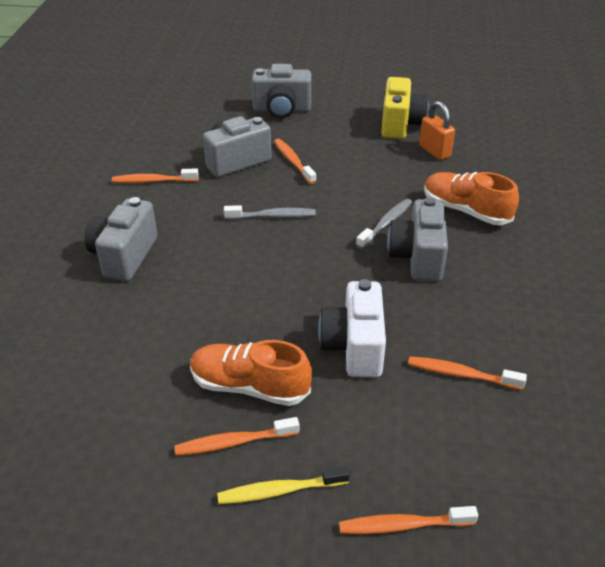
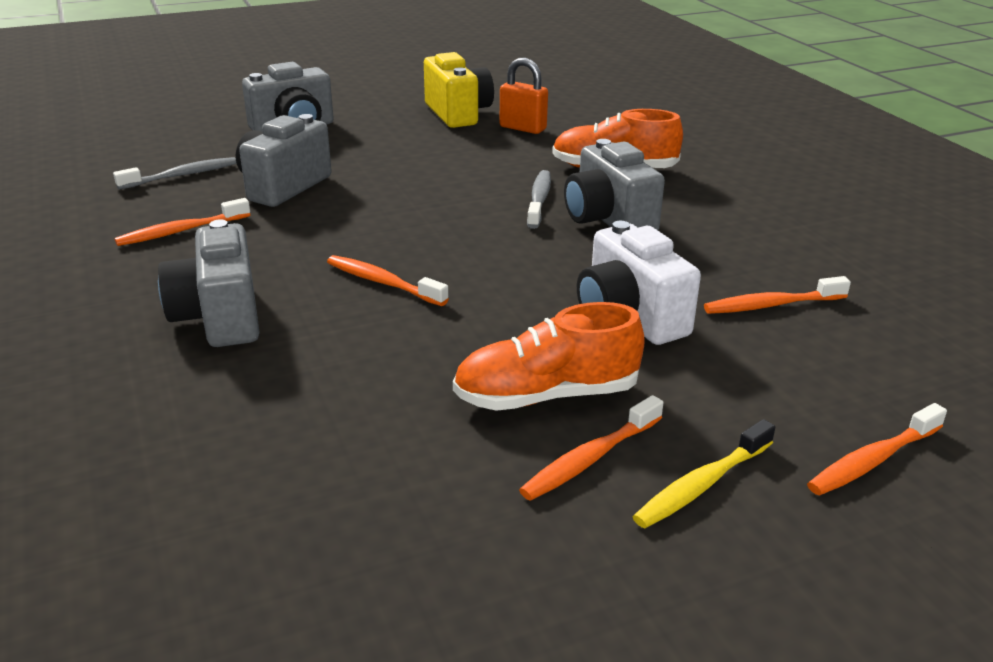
camera: 30 degrees left, 10 degrees down
(273, 216) = (392, 226): grey toothbrush -> grey toothbrush (182, 175)
(293, 161) = (361, 171): orange toothbrush -> orange toothbrush (382, 282)

